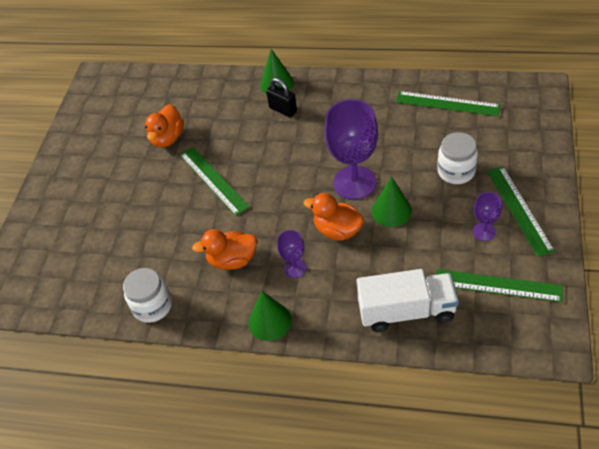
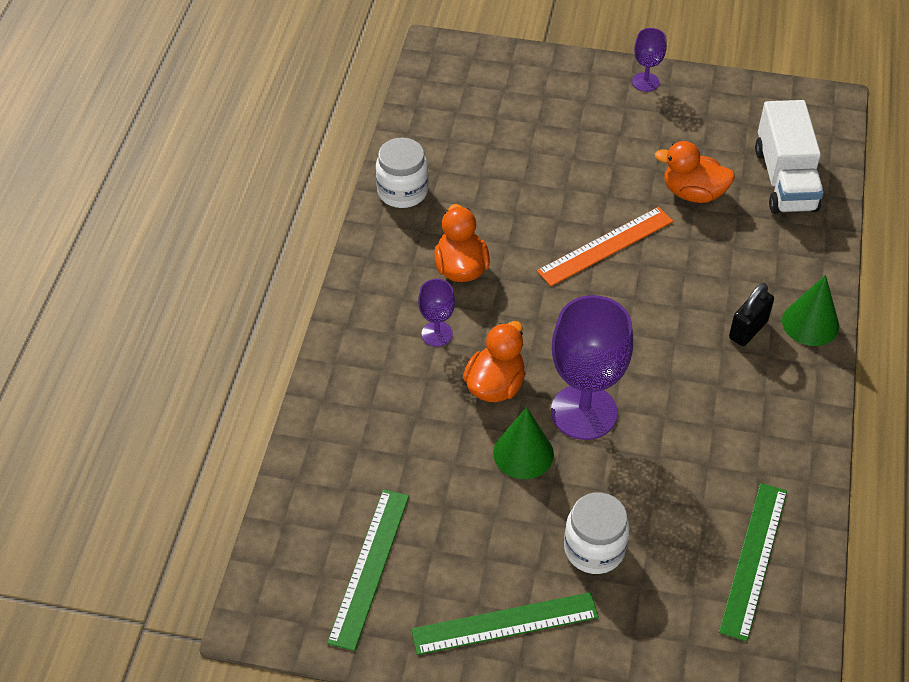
camera: 85 degrees right, 0 degrees up
(213, 180) = (605, 246): green ruler -> orange ruler
(270, 321) = (359, 305): green cone -> none
(406, 311) = (347, 452): white truck -> white truck (785, 179)
(484, 231) = (468, 567): purple goblet -> purple goblet (645, 82)

